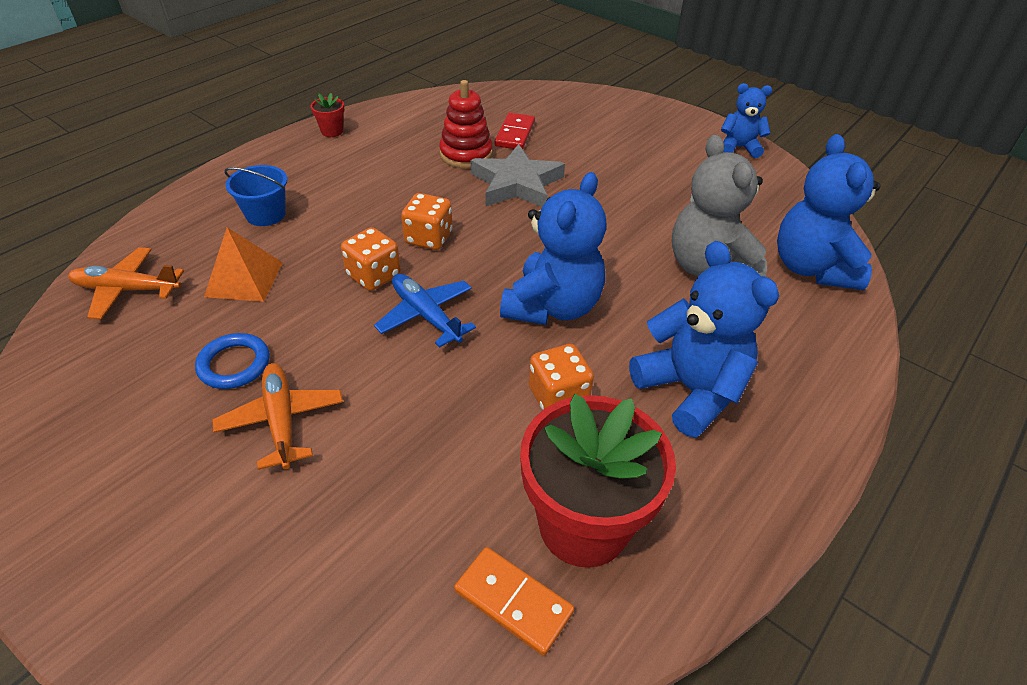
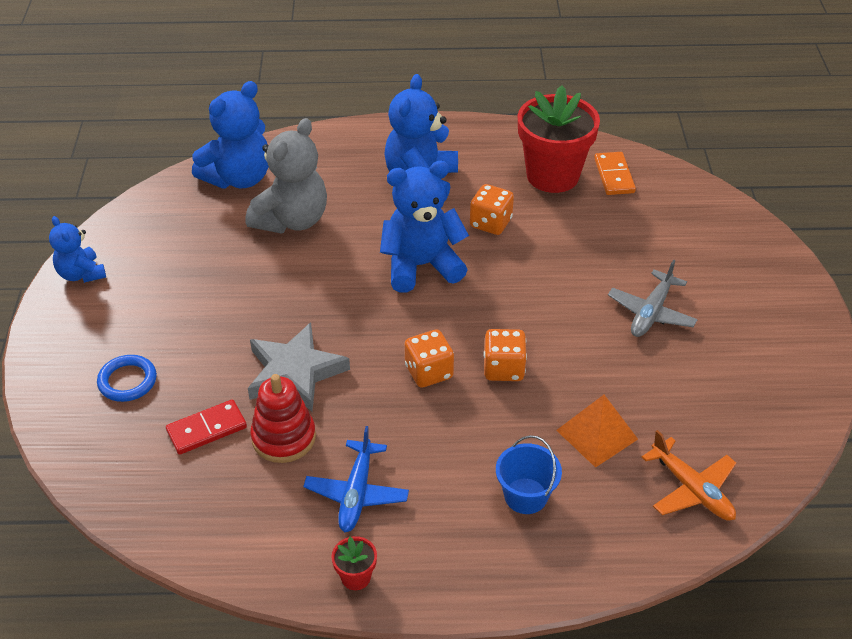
camera: 130 degrees left, 0 degrees up
(234, 364) = (653, 367): blue ring -> blue ring (127, 381)
(282, 420) = (651, 313): orange plane -> grey plane
(426, 315) = (503, 315): blue plane -> blue plane (356, 493)

